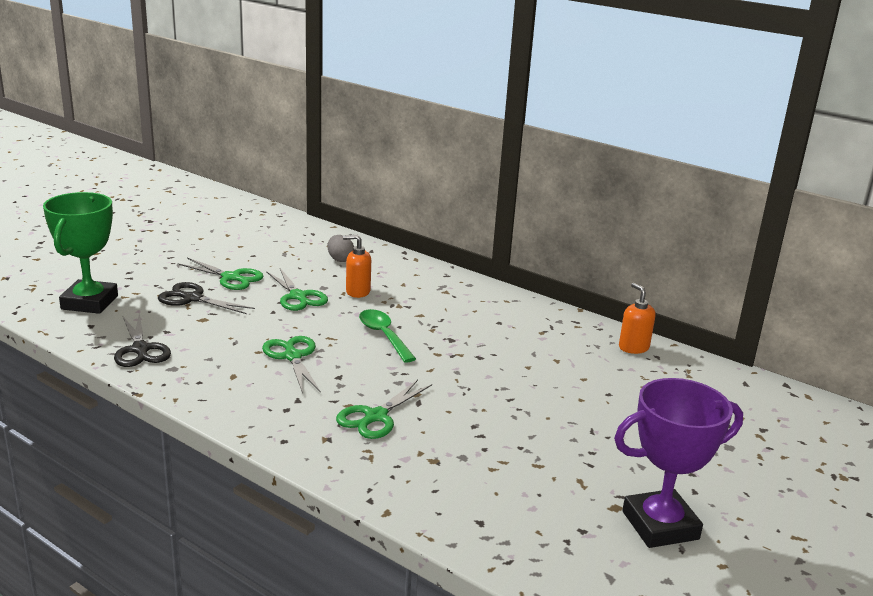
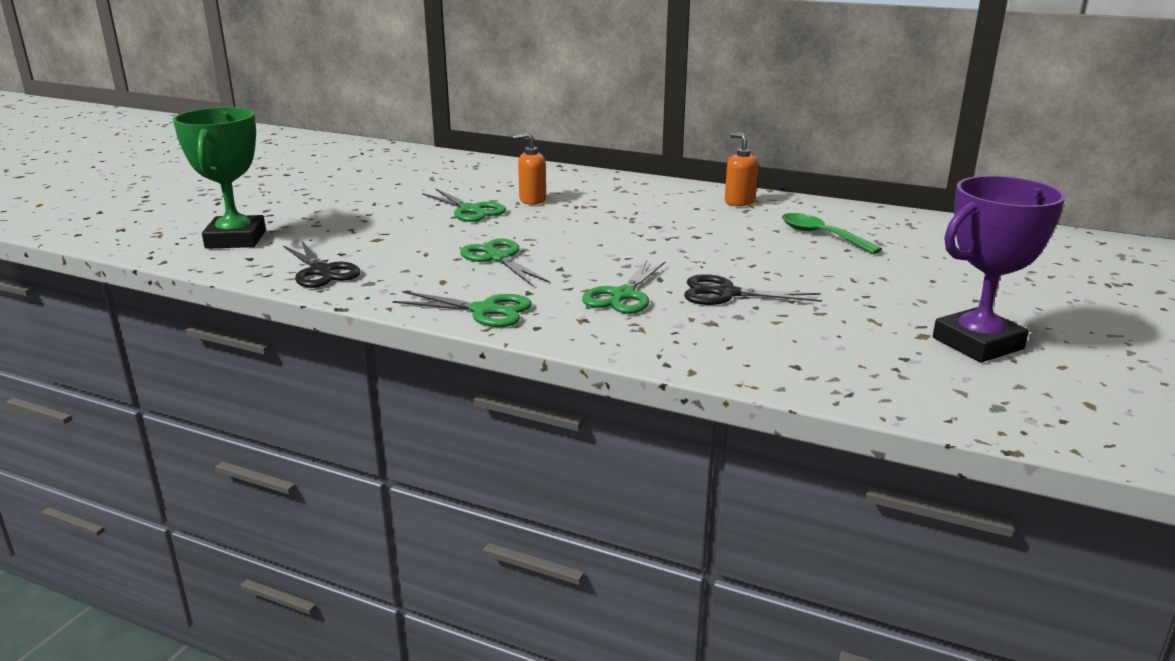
camera: 10 degrees left, 0 degrees up
(192, 298) = (354, 224): black scissors -> black scissors (727, 293)
(231, 277) = (386, 203): green scissors -> green scissors (484, 310)
(340, 259) = (496, 177): grey egg -> none
(383, 335) = (584, 231): green spoon -> green spoon (821, 235)
(633, 347) = (844, 212): orange soap dispenser -> orange soap dispenser (739, 202)

